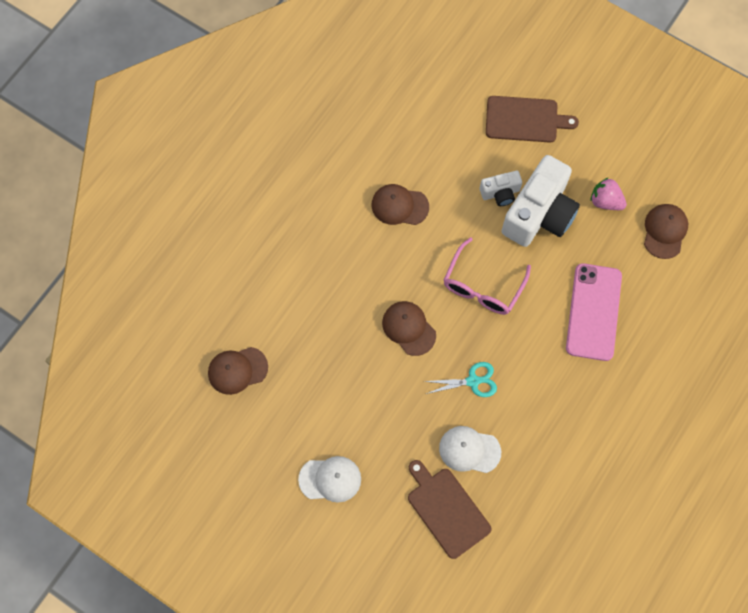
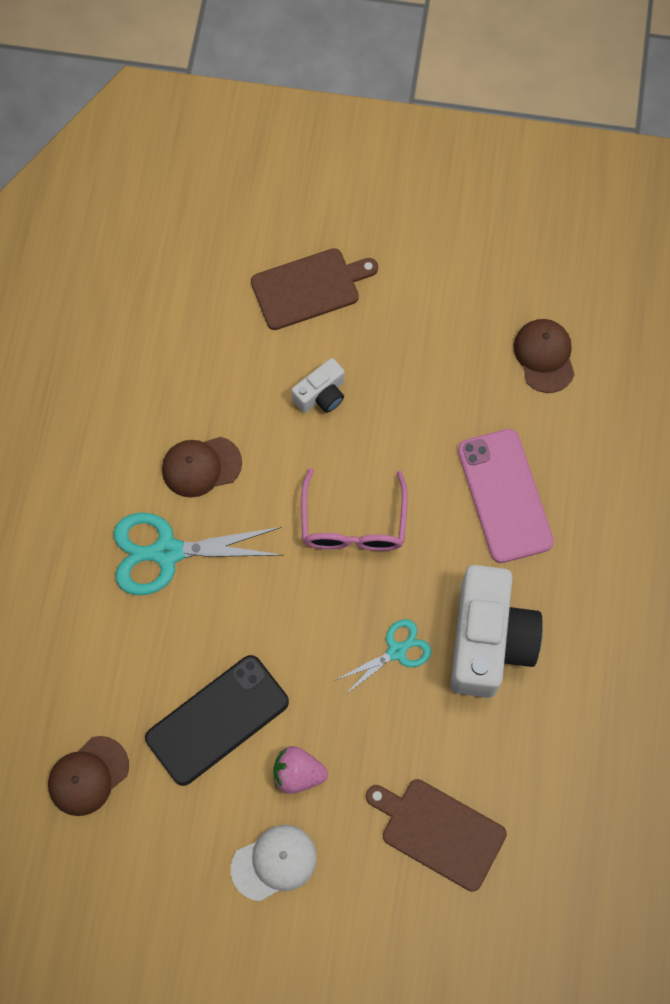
camera: 25 degrees left, 0 degrees up
(335, 372) = (217, 720): none -> black phone
(352, 251) = (167, 552): none -> turquoise scissors
(409, 328) = (285, 620): brown cap -> none
(469, 450) = (432, 741): white cap -> none
(539, 214) = (382, 400): white camera -> white camera (488, 640)
(605, 201) = (455, 349): pink strawberry -> pink strawberry (298, 773)

